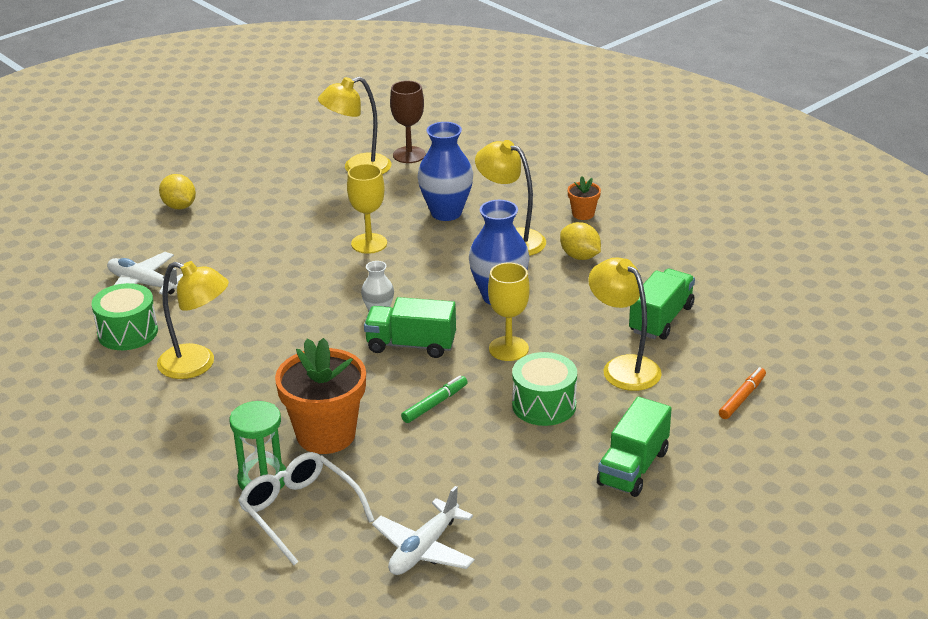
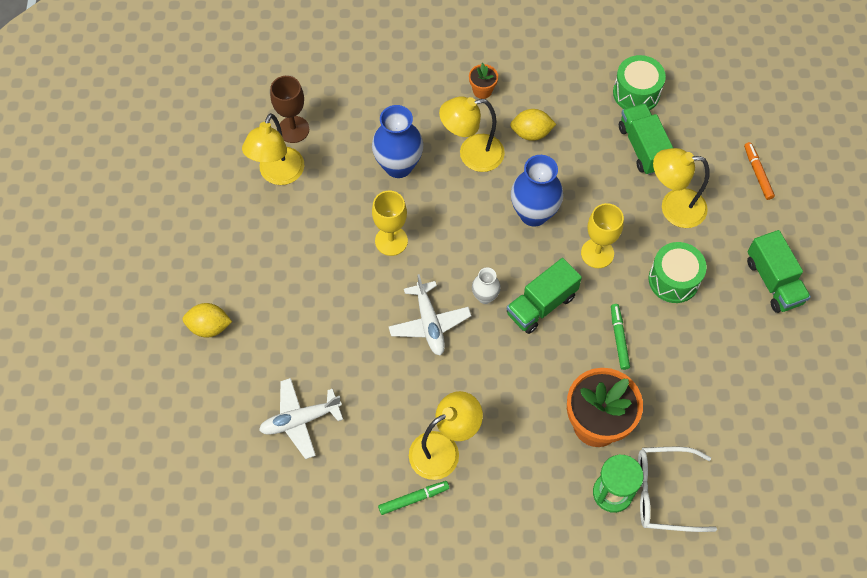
camera: 50 degrees left, 30 degrees up
(128, 332) = (358, 470): green drum -> green drum (636, 93)
(130, 372) = (413, 499): none -> green marker
(424, 549) = (756, 447): white plane -> white plane (429, 323)

